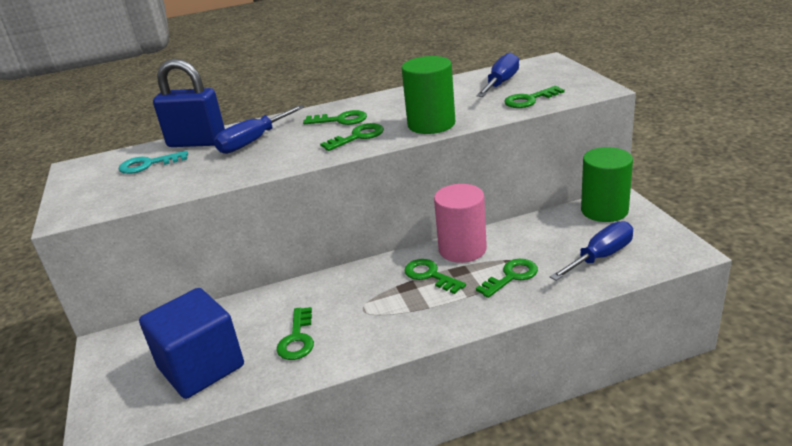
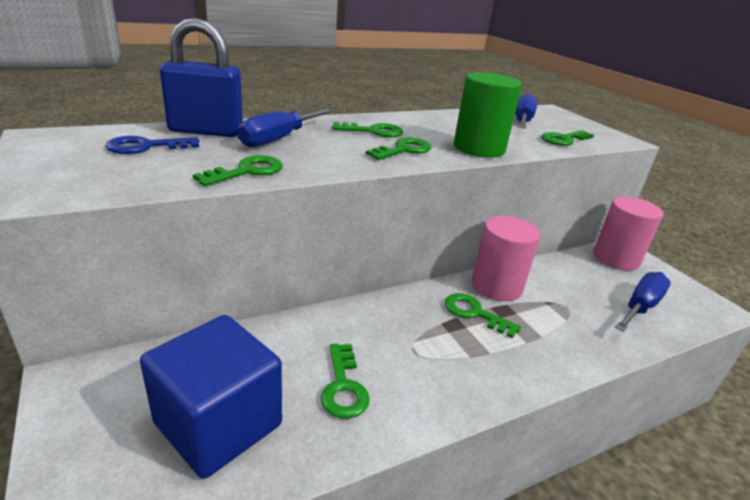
camera: 15 degrees left, 0 degrees up
(148, 165) = (146, 147): turquoise key -> blue key
(511, 276) = (563, 322): green key -> green key (247, 171)
(604, 210) = (616, 258): green cylinder -> pink cylinder

